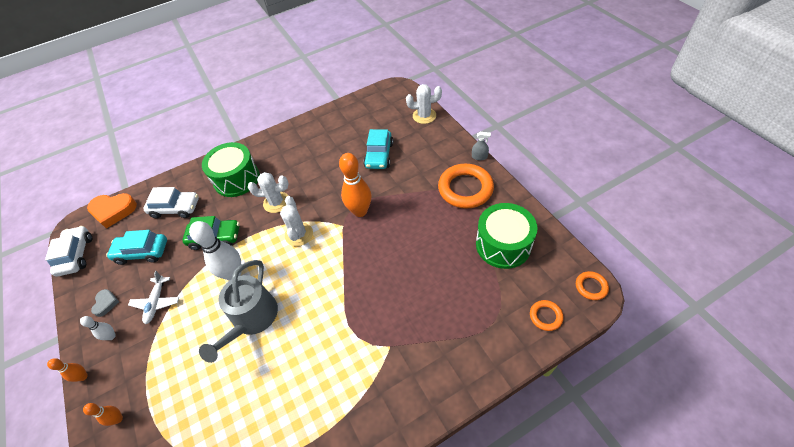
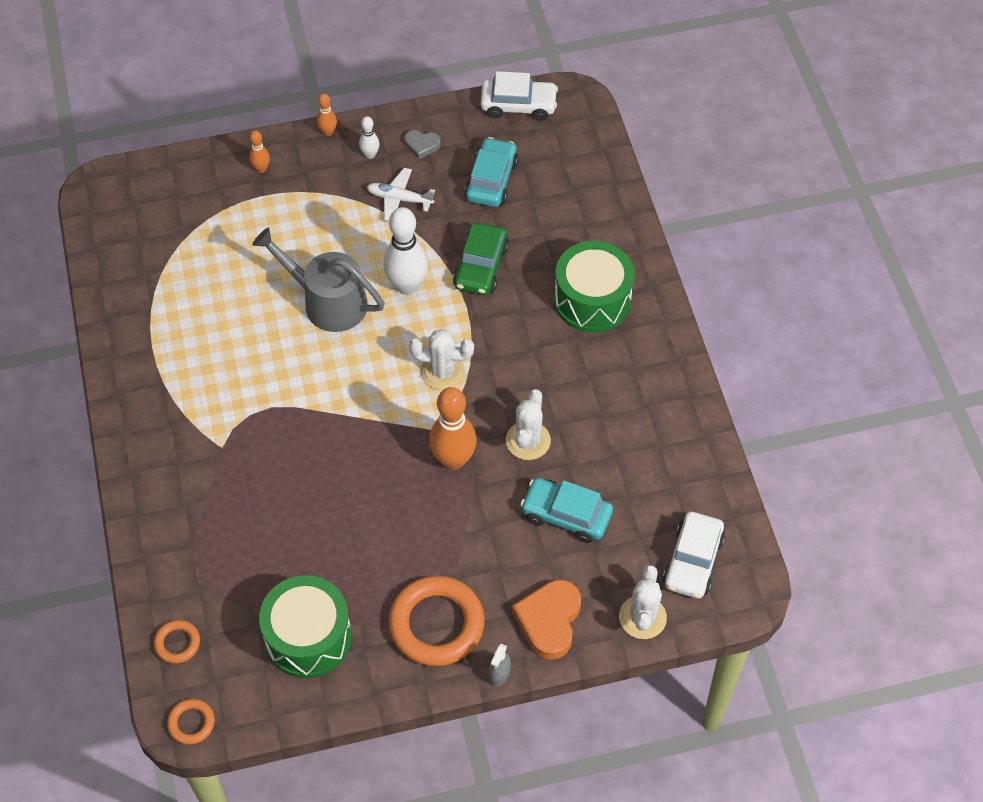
camera: 100 degrees right, 5 degrees up
(113, 211) = (586, 141): orange heart -> orange heart (549, 621)
(175, 208) = (561, 218): white car -> white car (693, 561)
(276, 202) = (518, 349): white cactus -> white cactus (528, 441)

